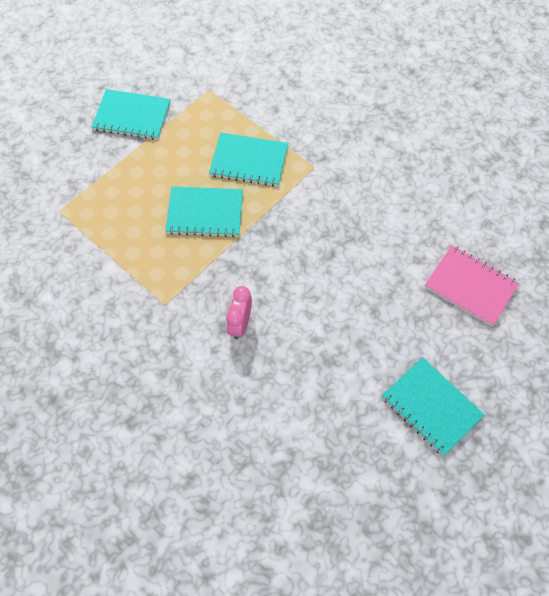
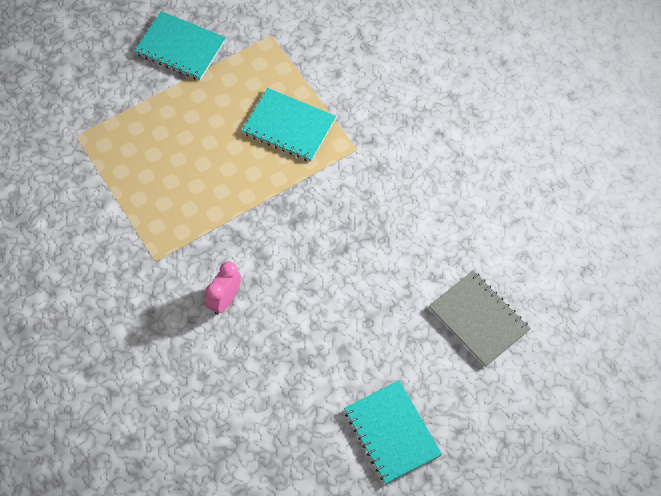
camera: 15 degrees right, 0 degrees up
(205, 213) = (225, 173): turquoise notebook -> none
(470, 286) = (478, 319): pink notebook -> grey notebook

